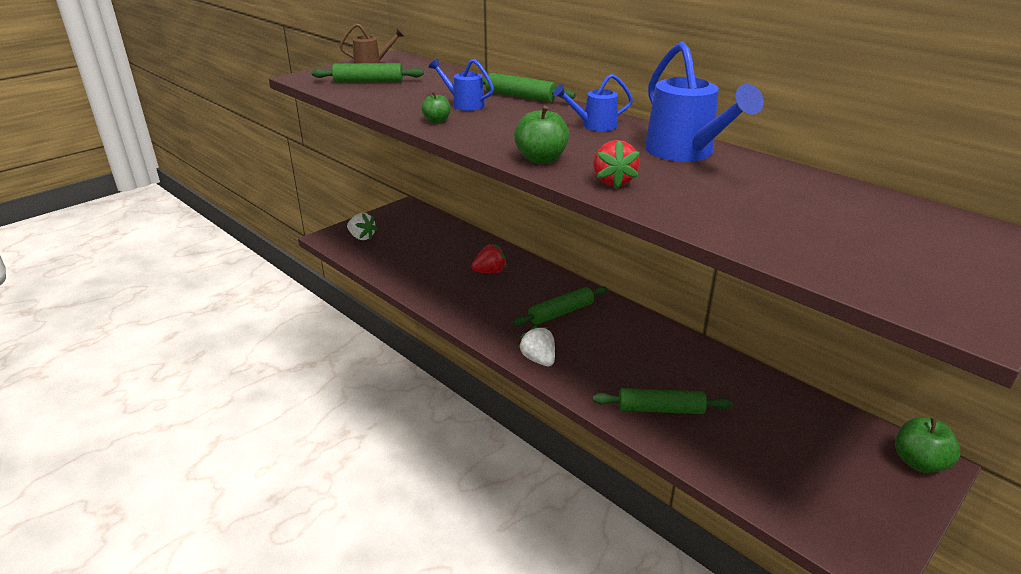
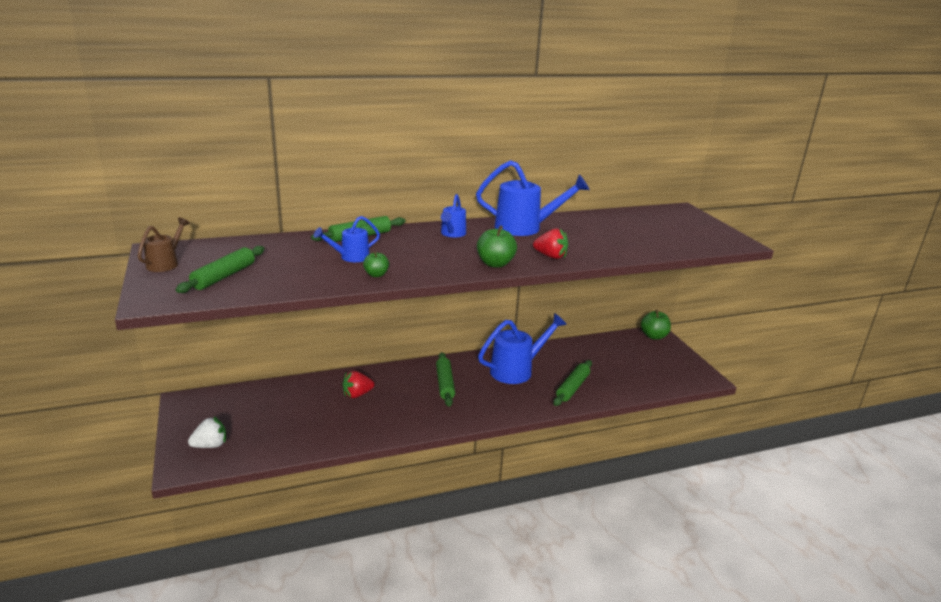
camera: 65 degrees left, 5 degrees down
(490, 272) = (357, 394): red strawberry -> red strawberry turned 120 degrees counterclockwise
(538, 359) = (491, 413): white strawberry -> none
(646, 353) = (516, 370): none -> blue watering can

